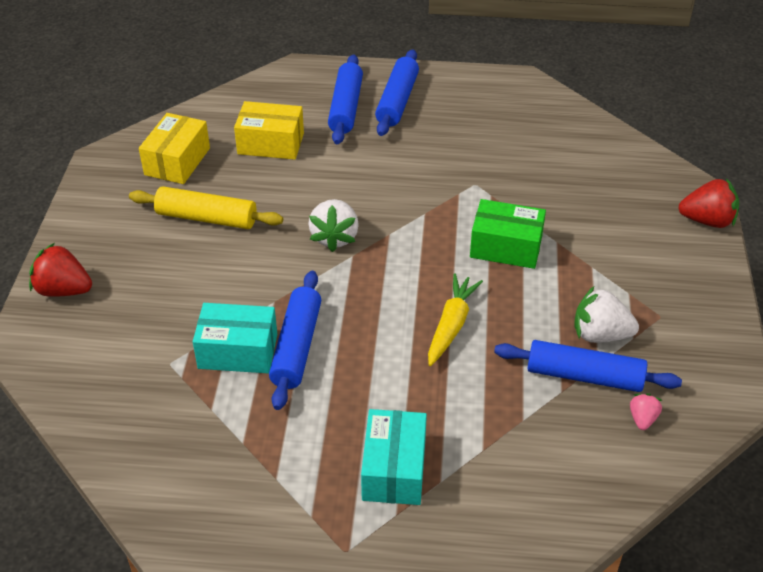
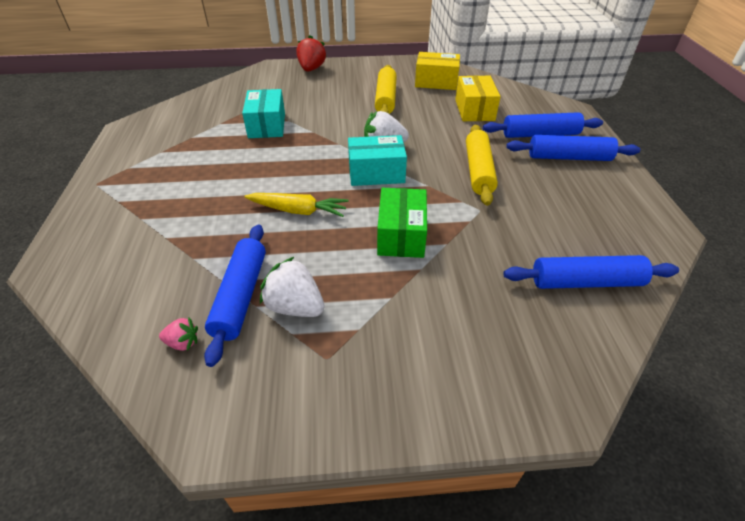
camera: 80 degrees right, 0 degrees up
(296, 346) = (271, 145): blue rolling pin -> blue rolling pin (585, 282)
(394, 469) = (157, 196): turquoise box -> turquoise box (376, 173)
(406, 170) = (478, 171): none -> yellow rolling pin
(600, 334) = (295, 306): white strawberry -> white strawberry turned 60 degrees counterclockwise
(707, 221) = (511, 413): red strawberry -> none

